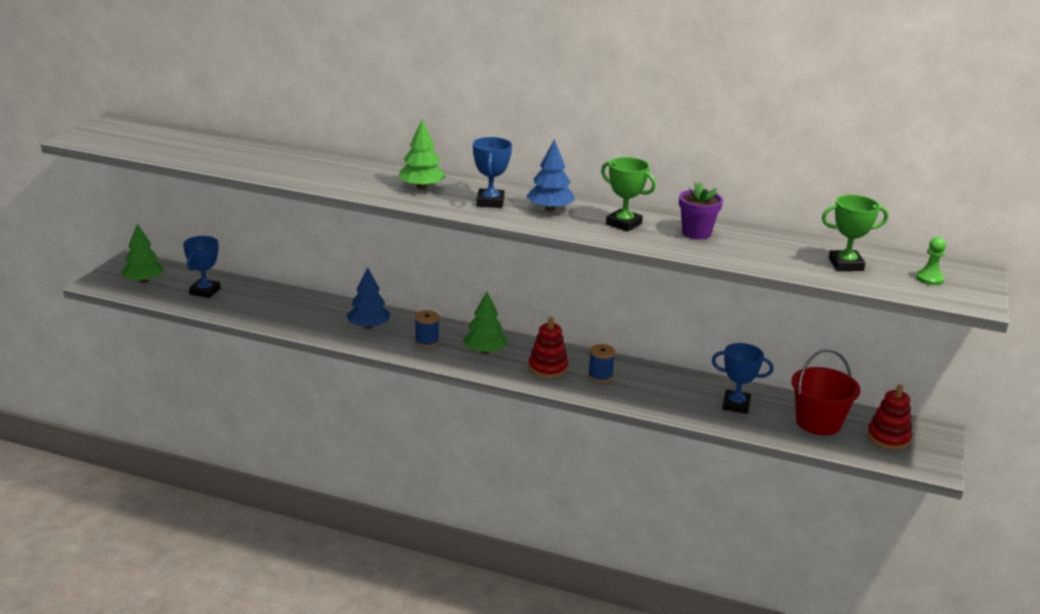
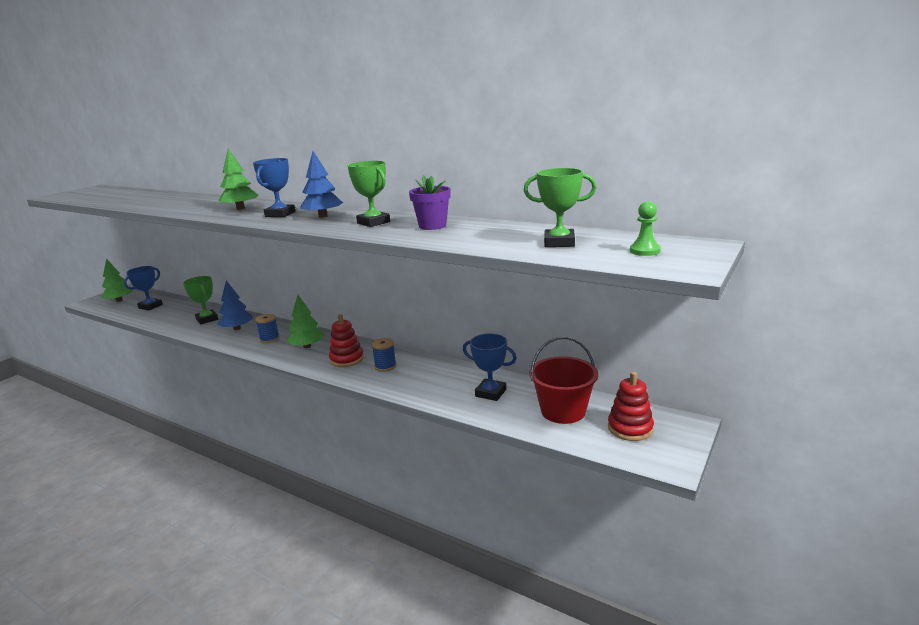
camera: 15 degrees right, 5 degrees down
(312, 313) = (207, 319): none -> green trophy

